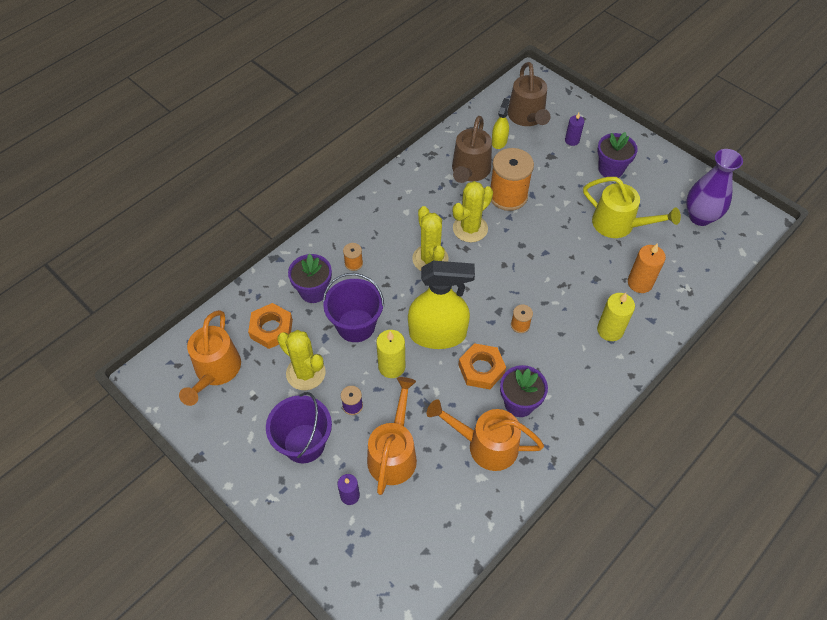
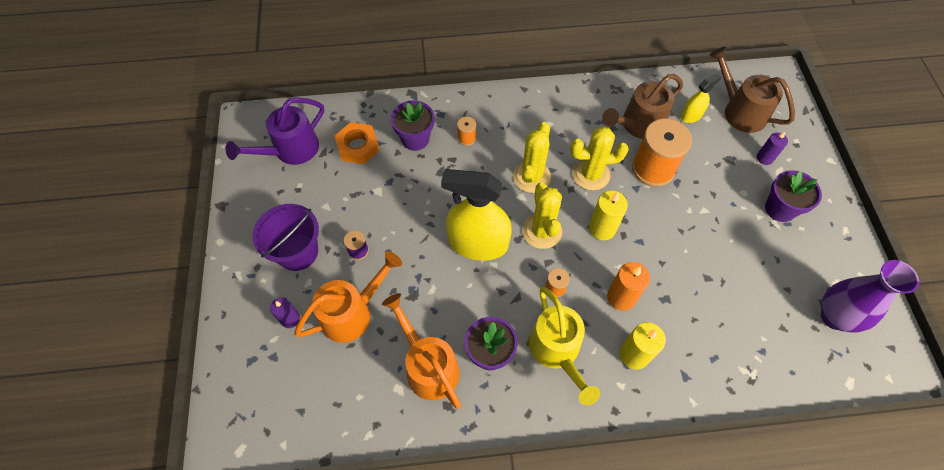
camera: 40 degrees right, 5 degrees up
(215, 372) = (290, 151): orange watering can -> purple watering can
(306, 373) = (349, 199): yellow cactus -> yellow cactus (542, 231)
(356, 325) = (421, 189): purple bucket -> none
(391, 366) = (416, 242): yellow candle -> yellow candle (602, 228)
(437, 334) = (478, 243): yellow spray bottle -> yellow spray bottle turned 150 degrees clockwise
(481, 369) = (486, 300): orange nut -> none
(527, 117) = (739, 111): brown watering can -> brown watering can turned 105 degrees clockwise
(619, 225) = (738, 266): yellow watering can -> yellow watering can (557, 351)
(640, 283) = (706, 333): orange candle -> orange candle (621, 297)

